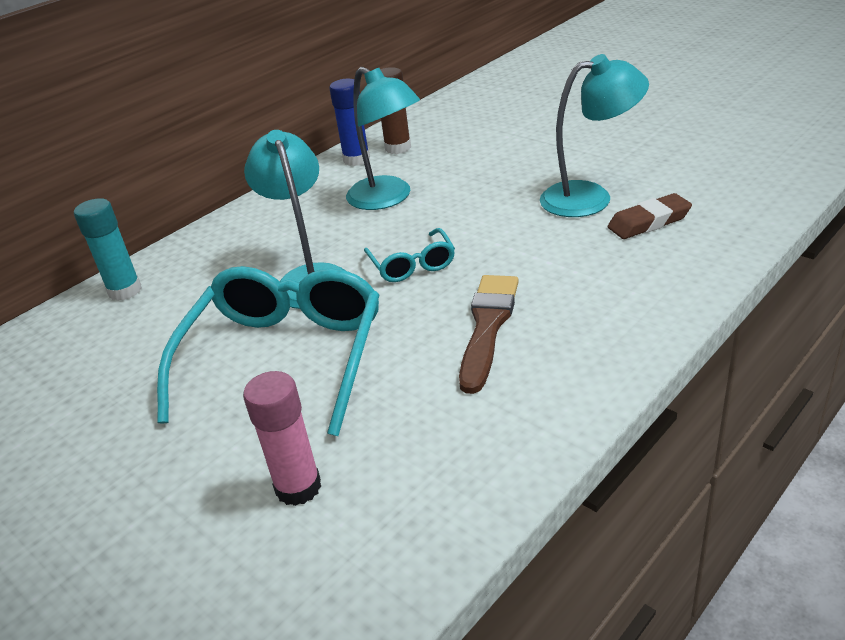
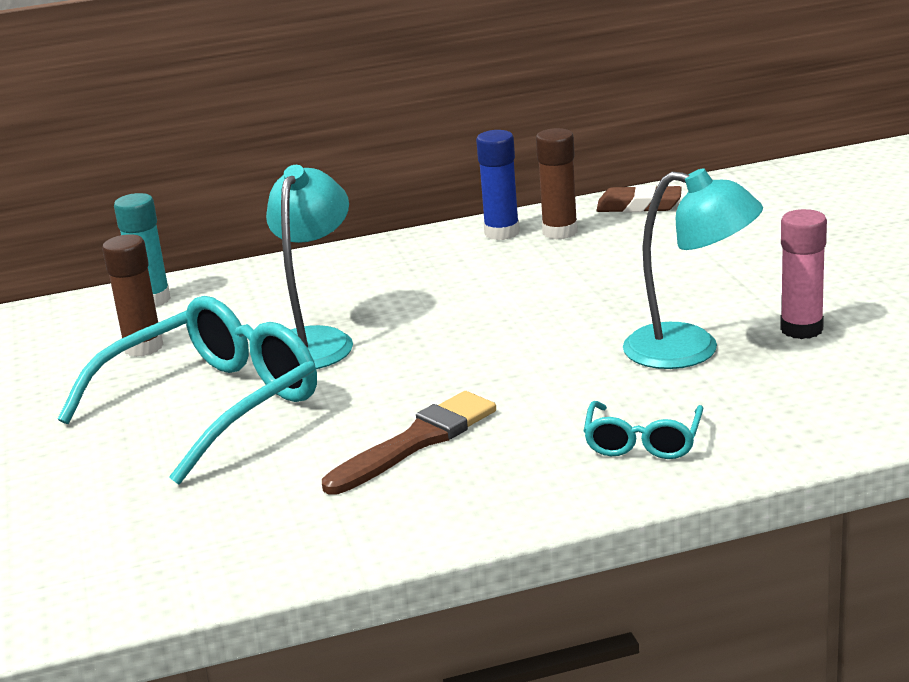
camera: 30 degrees right, 10 degrees down
(162, 331) = (143, 347): none -> brown glue stick
(298, 487) = (107, 511): pink glue stick -> pink glue stick (801, 329)
(388, 199) = (481, 285): turquoise lamp -> none
(412, 265) = (421, 360): turquoise glasses -> turquoise glasses (643, 442)
(649, 222) = (717, 397): brown eraser -> brown eraser (639, 206)

